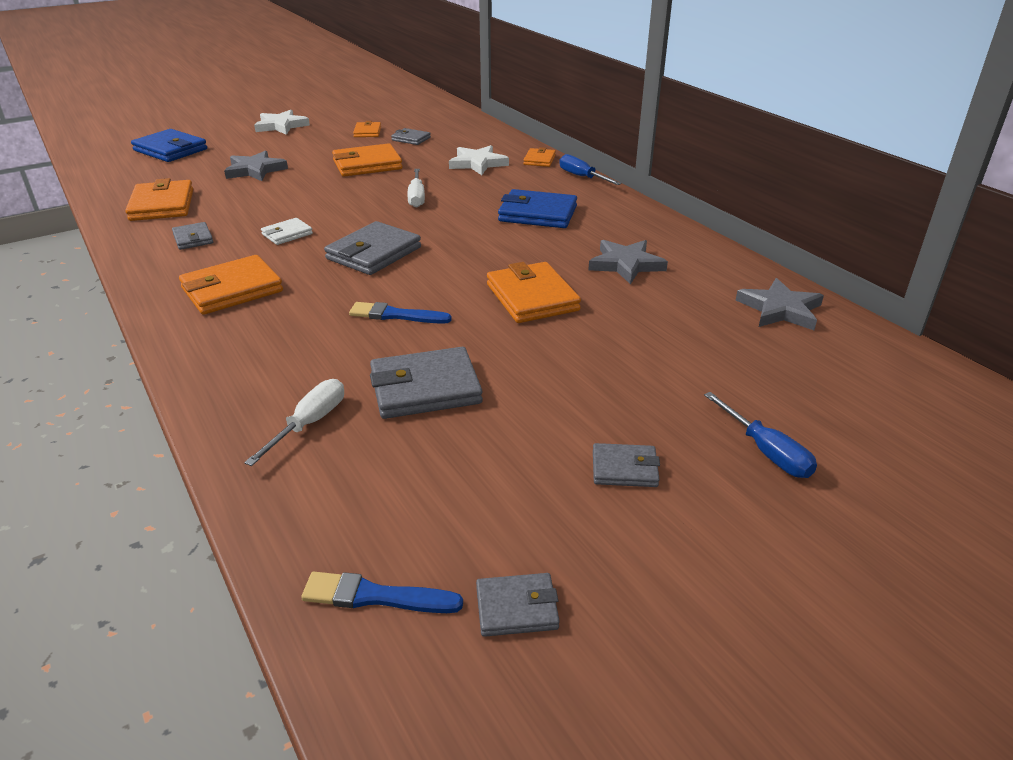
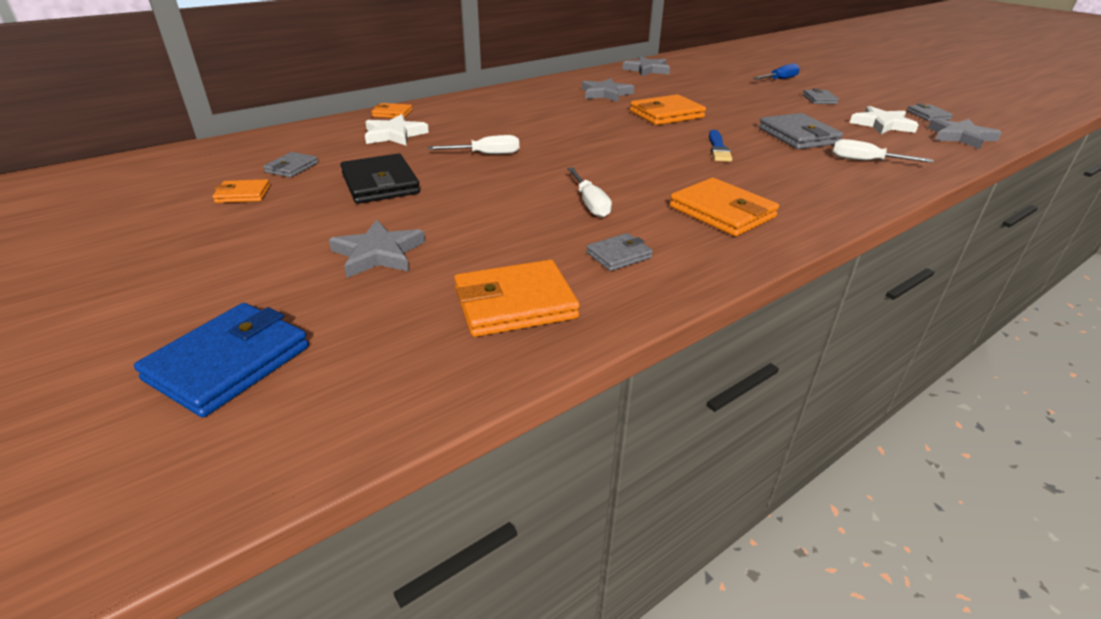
camera: 95 degrees left, 0 degrees up
(281, 126) = (153, 265): white star -> white star (882, 124)
(287, 234) = (590, 204): white wallet -> white screwdriver
(367, 165) = (380, 184): orange wallet -> black wallet
(374, 253) = (619, 163): grey wallet -> none
(375, 596) = (960, 137): blue brush -> grey star
(537, 214) = (523, 113): blue wallet -> none
(582, 177) = (441, 101): blue screwdriver -> none

